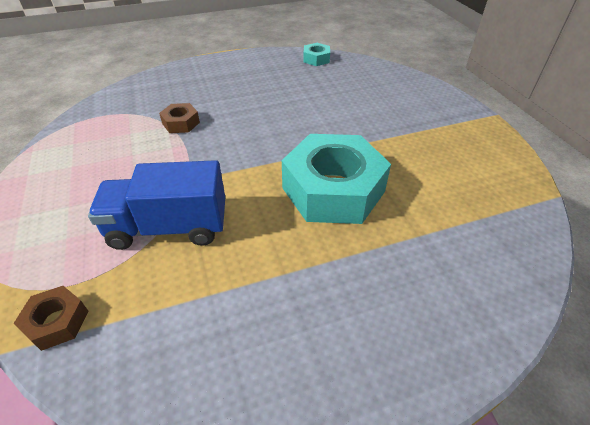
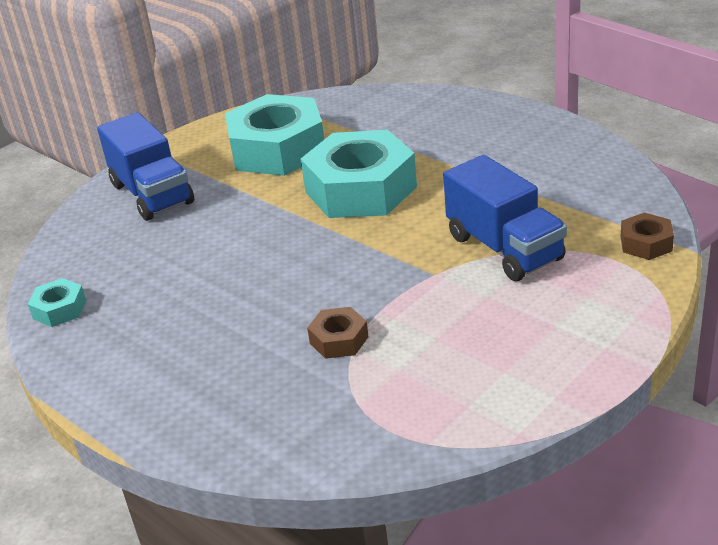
camera: 115 degrees left, 10 degrees down
(415, 104) = (152, 194): none -> blue truck
(441, 171) = (278, 149): none -> turquoise nut

